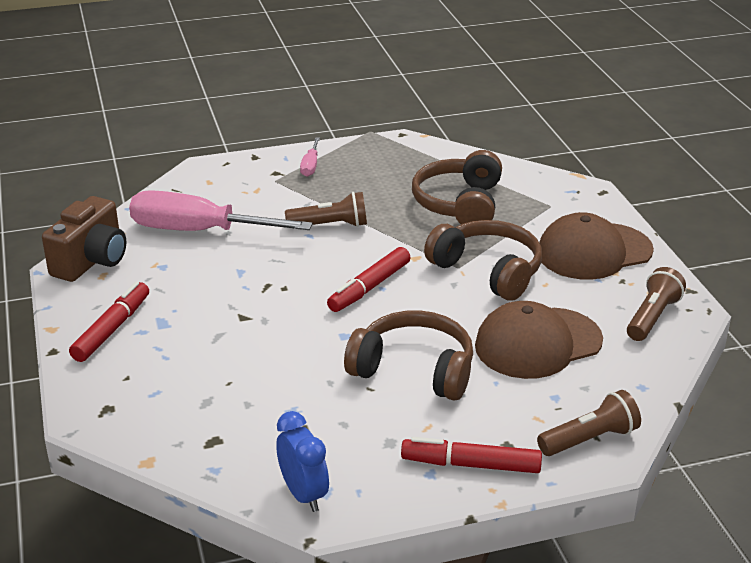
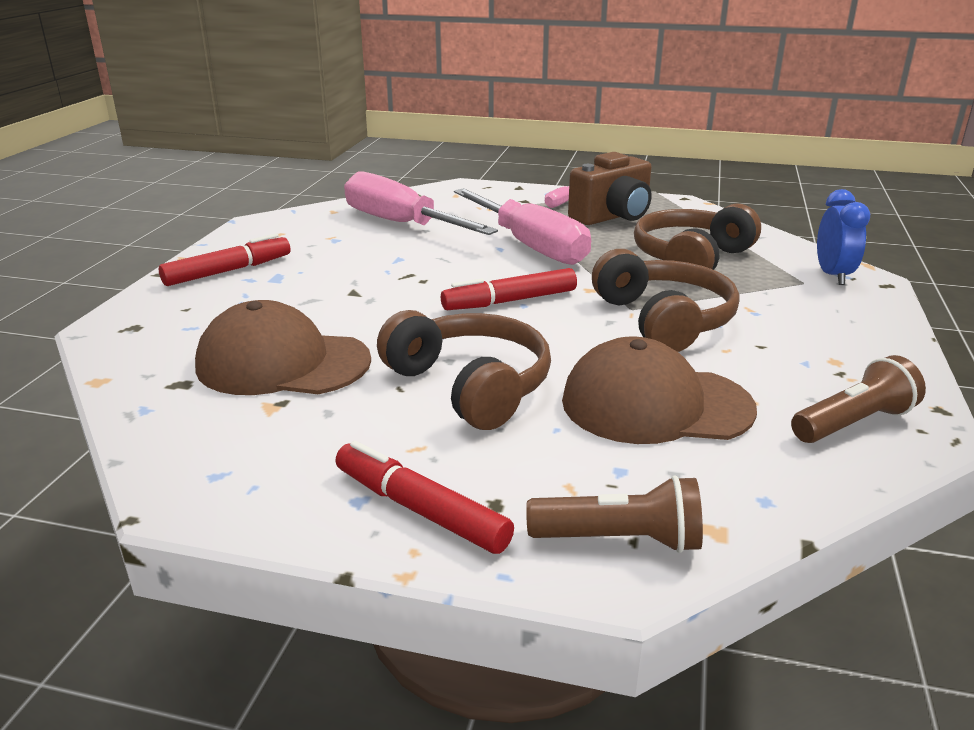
camera: 30 degrees right, 5 degrees down
(91, 261) = (283, 223): brown camera -> brown camera (612, 217)
(303, 494) = (191, 467): blue clock -> blue clock (833, 275)
(330, 225) = (530, 246): brown flashlight -> pink screwdriver
(594, 252) = (824, 335): brown cap -> brown cap (283, 363)

